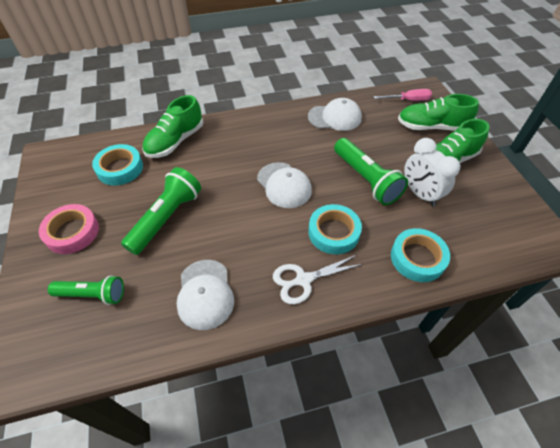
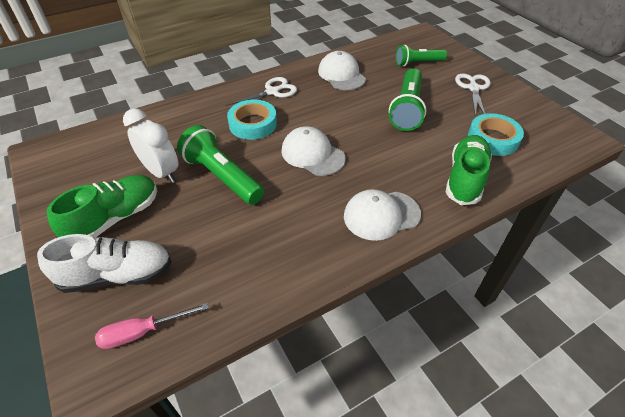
camera: 165 degrees right, 5 degrees down
(72, 232) = (473, 88): pink tape -> white scissors
(335, 117) = (271, 261): white cap -> white cap (381, 215)
(417, 258) = (177, 119): turquoise tape -> none
(431, 127) = (117, 275): green shoe -> white shoe

